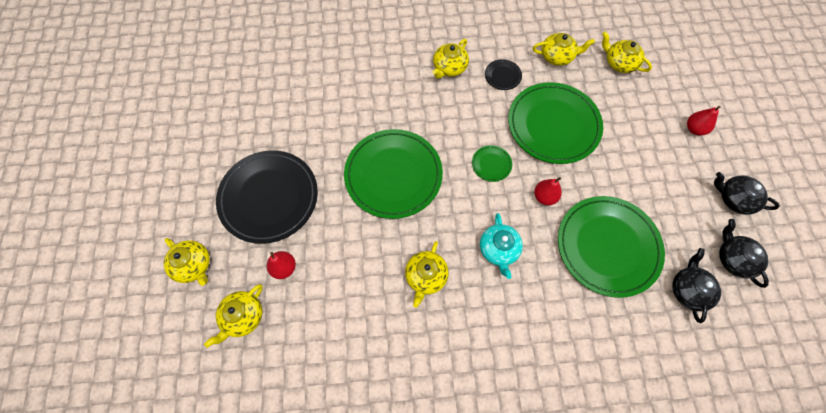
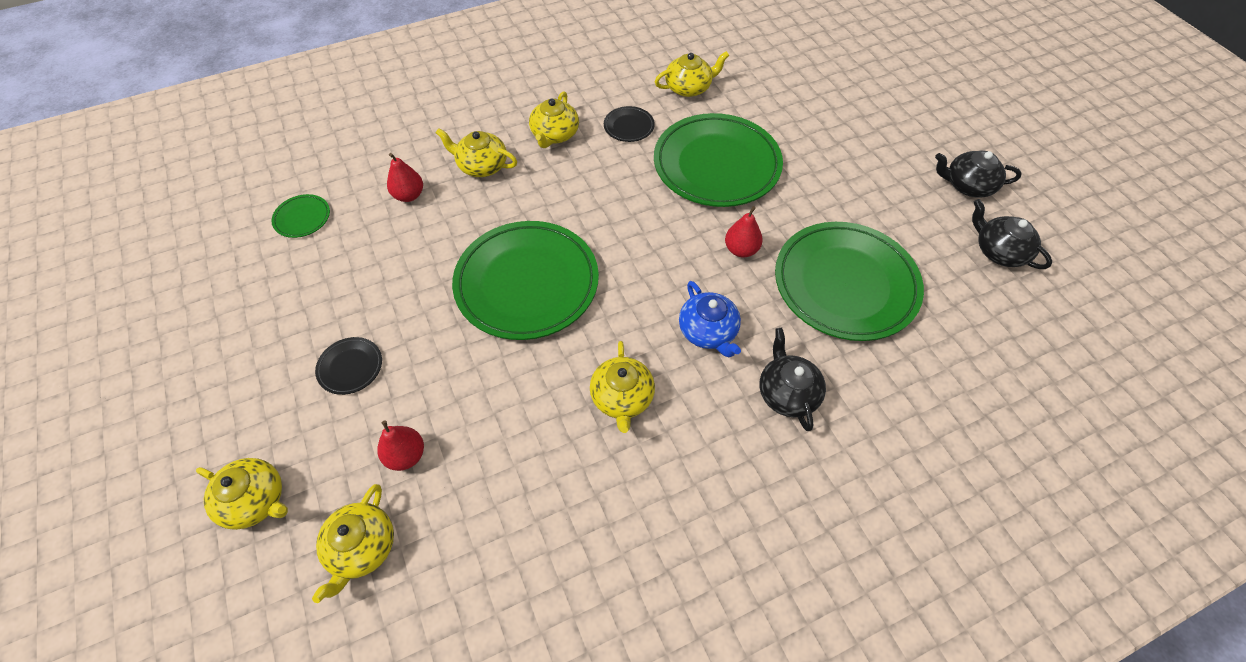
camera: 20 degrees left, 10 degrees down
(269, 198) = (350, 367): black plate -> black plate, size x0.42
(491, 164) = (656, 232): green plate -> green plate (302, 218)
(498, 249) = (708, 331): turquoise teapot -> blue teapot
(619, 63) = (767, 76): yellow teapot -> yellow teapot (482, 166)
(688, 290) = (964, 303): black teapot -> black teapot (787, 393)
(694, 129) = (887, 123): red pear -> red pear (409, 195)

